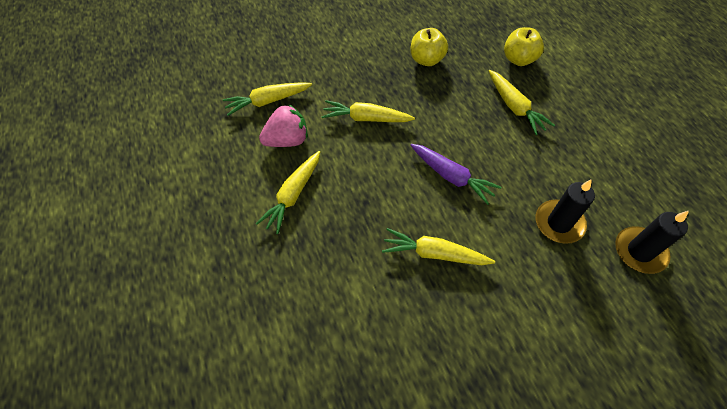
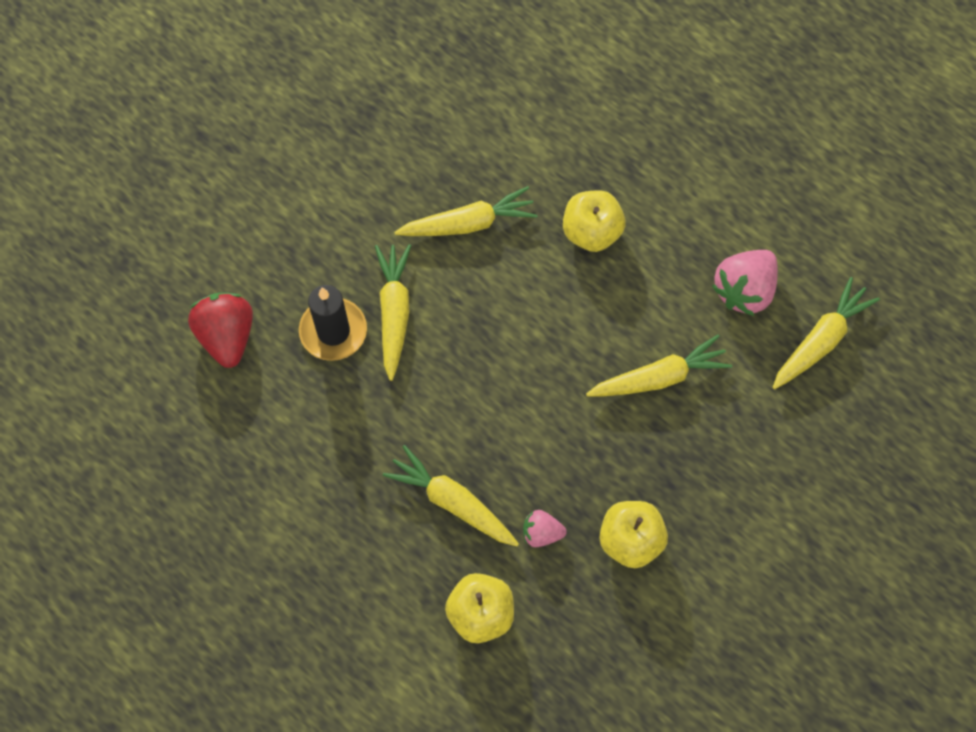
camera: 150 degrees right, 10 degrees up
(293, 195) = (680, 218): yellow carrot -> yellow carrot (394, 313)
(354, 211) = (591, 232): none -> yellow apple
(451, 176) = (494, 337): purple carrot -> none
(471, 78) = (541, 533): none -> pink strawberry
(639, 251) = (227, 336): black candle -> red strawberry

